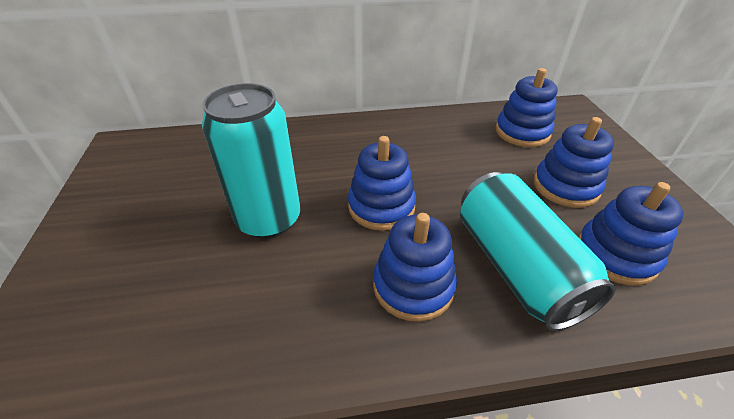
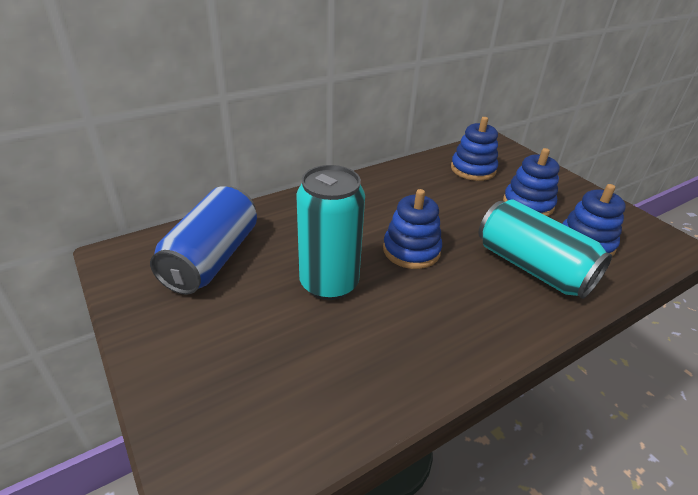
camera: 25 degrees left, 5 degrees down
(187, 166) = (212, 258): none -> blue can
(413, 286) = (476, 300): blue stacking toy -> none

